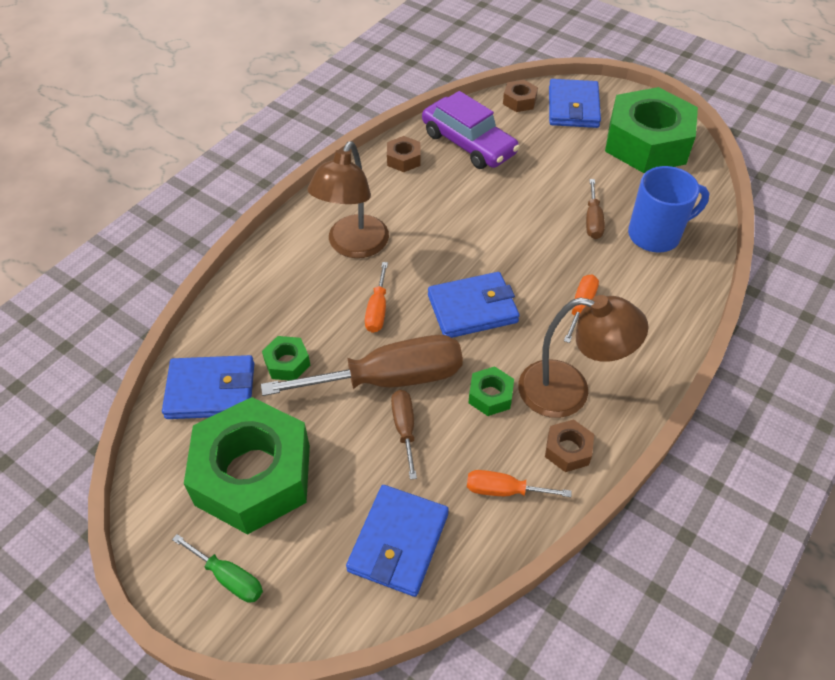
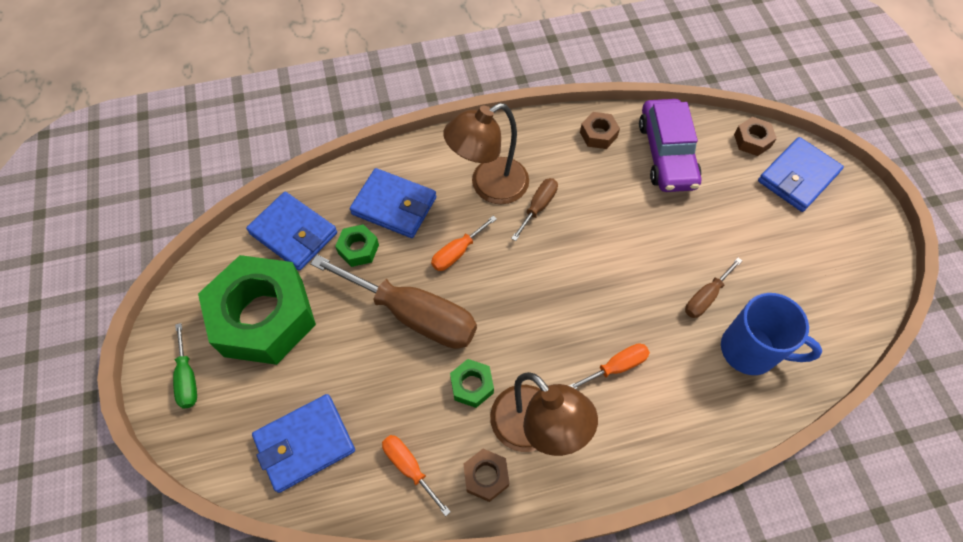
camera: 40 degrees right, 10 degrees up
(404, 428) = (388, 362): brown screwdriver -> brown screwdriver (538, 207)
(472, 309) = (528, 303): blue wallet -> blue wallet (394, 206)
(647, 143) = (835, 257): green nut -> none

